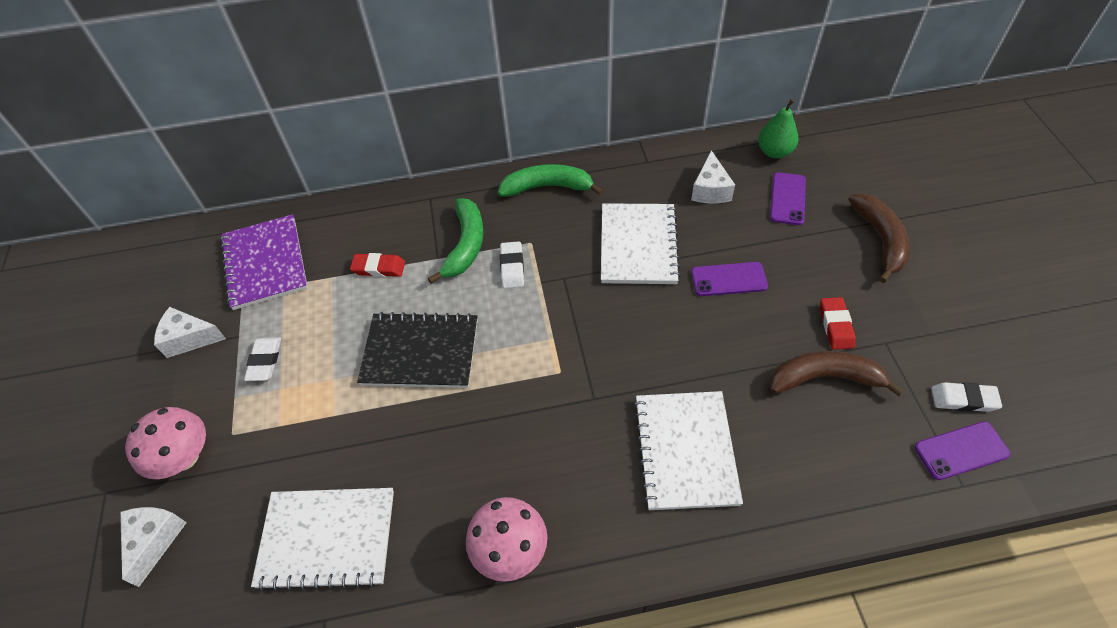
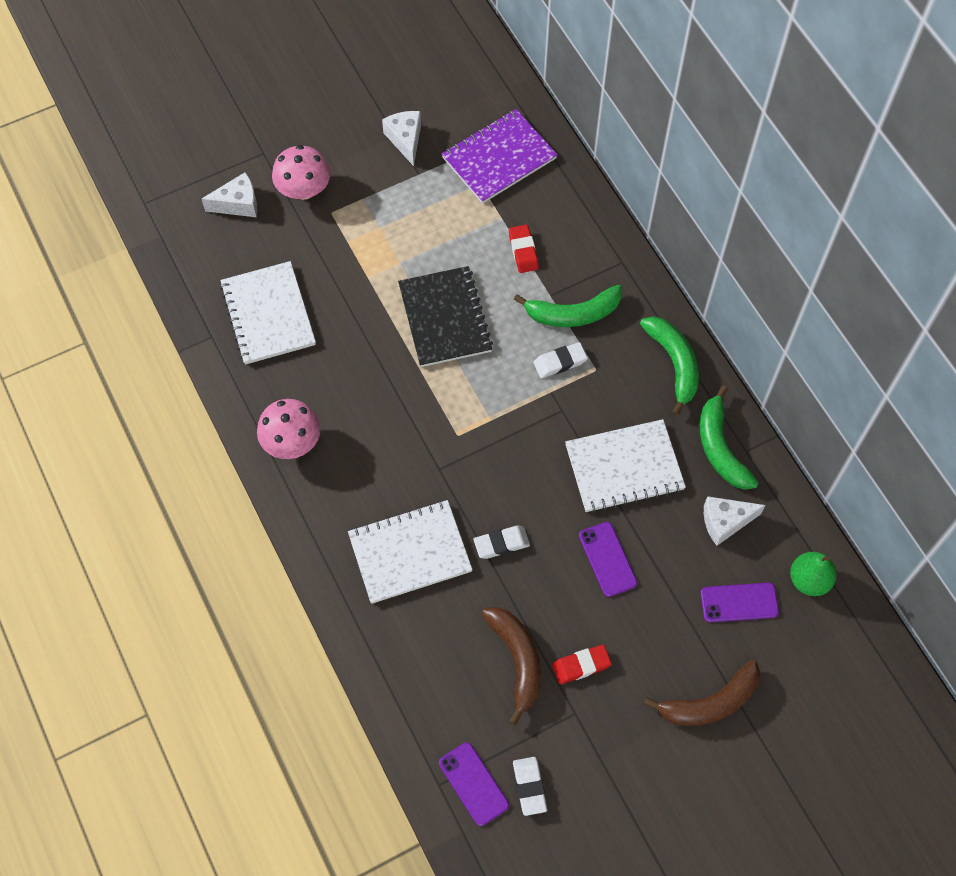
camera: 70 degrees right, 10 degrees up
(265, 361) = (401, 205): white eraser -> white eraser (501, 544)
(639, 176) = (720, 448): none -> green banana

